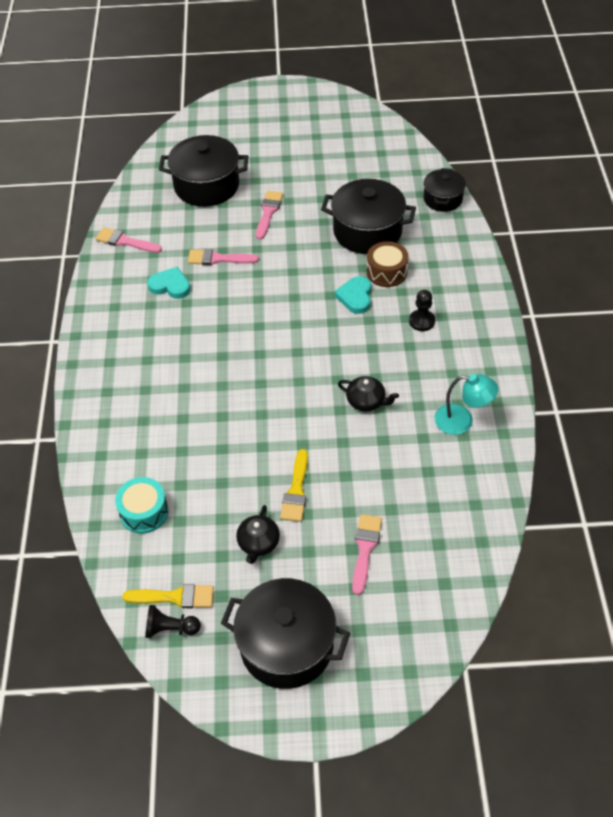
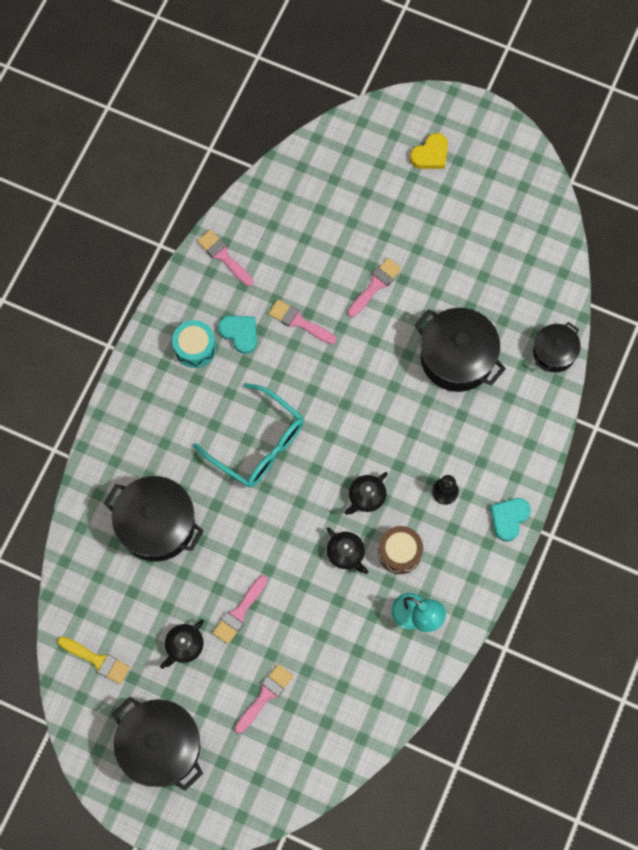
camera: 25 degrees right, 20 degrees up
(144, 512) = (108, 569): turquoise drum -> turquoise drum (195, 348)
(170, 628) = (81, 686): black pawn -> none
(206, 186) = (334, 220): black pot -> black pot (157, 525)
(234, 355) = (258, 444): none -> turquoise glasses
(259, 122) = (430, 154): none -> yellow heart
(296, 491) = (239, 612): yellow brush -> pink brush
(355, 297) = (401, 432): turquoise heart -> turquoise heart (509, 518)
(356, 353) = (366, 497): none -> black teapot
(386, 272) = (446, 417): brown drum -> brown drum (399, 552)

